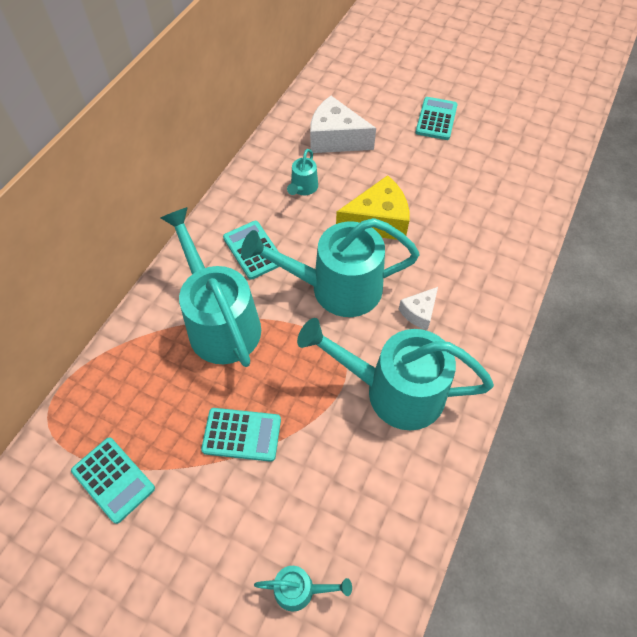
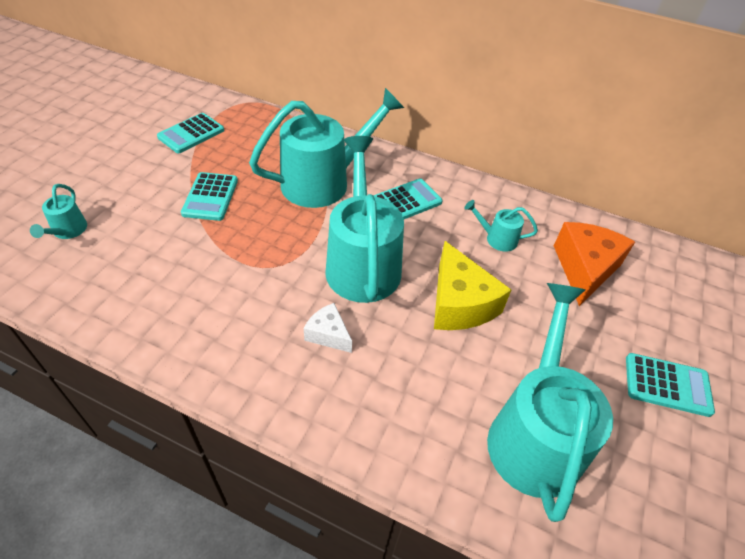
camera: 85 degrees right, 10 degrees down
(335, 139) = (584, 269): white cheese -> orange cheese
(393, 390) = (233, 303): turquoise watering can -> turquoise watering can (534, 433)

